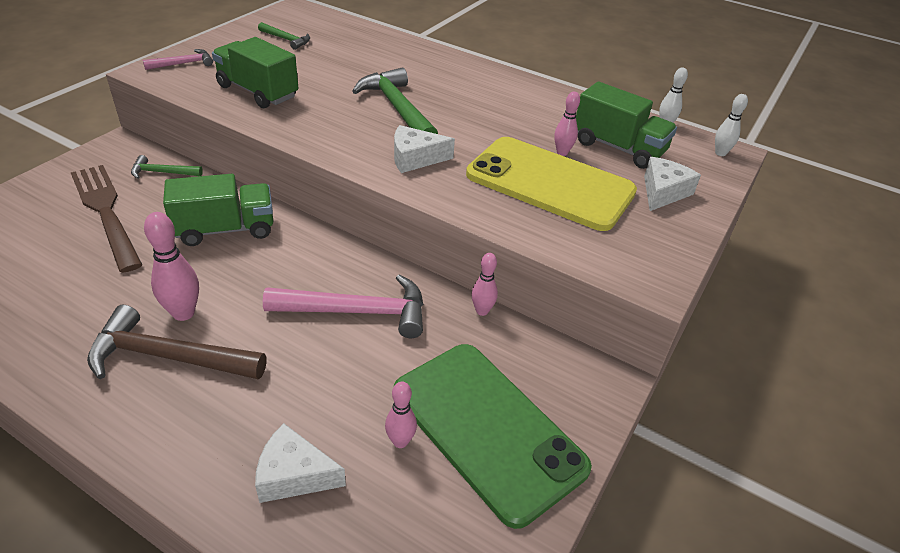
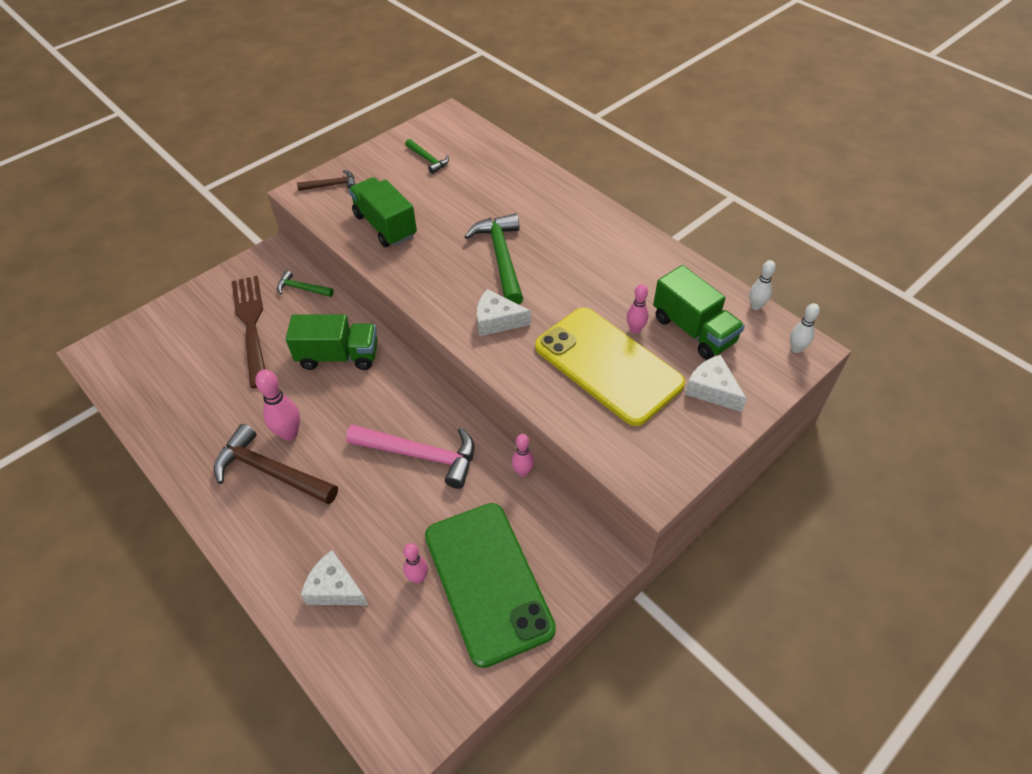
camera: 20 degrees right, 10 degrees up
(183, 64) = (331, 185): pink hammer -> brown hammer
(663, 192) = (712, 389): white cheese -> white cheese turned 90 degrees counterclockwise

